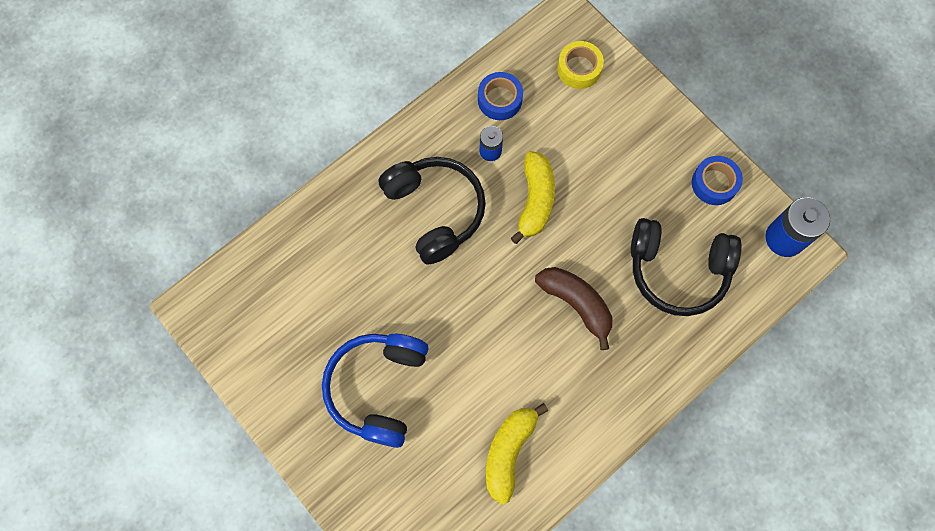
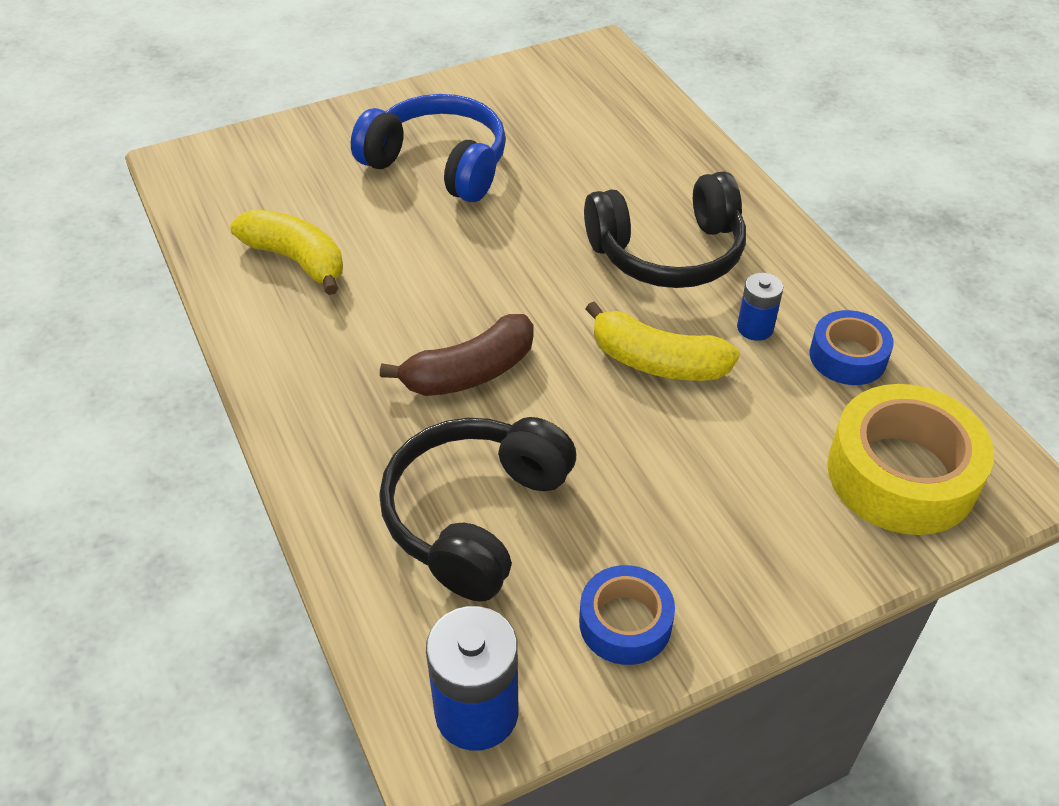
camera: 105 degrees right, 25 degrees down
(579, 69) = (901, 474): yellow tape -> yellow tape, size x1.76

